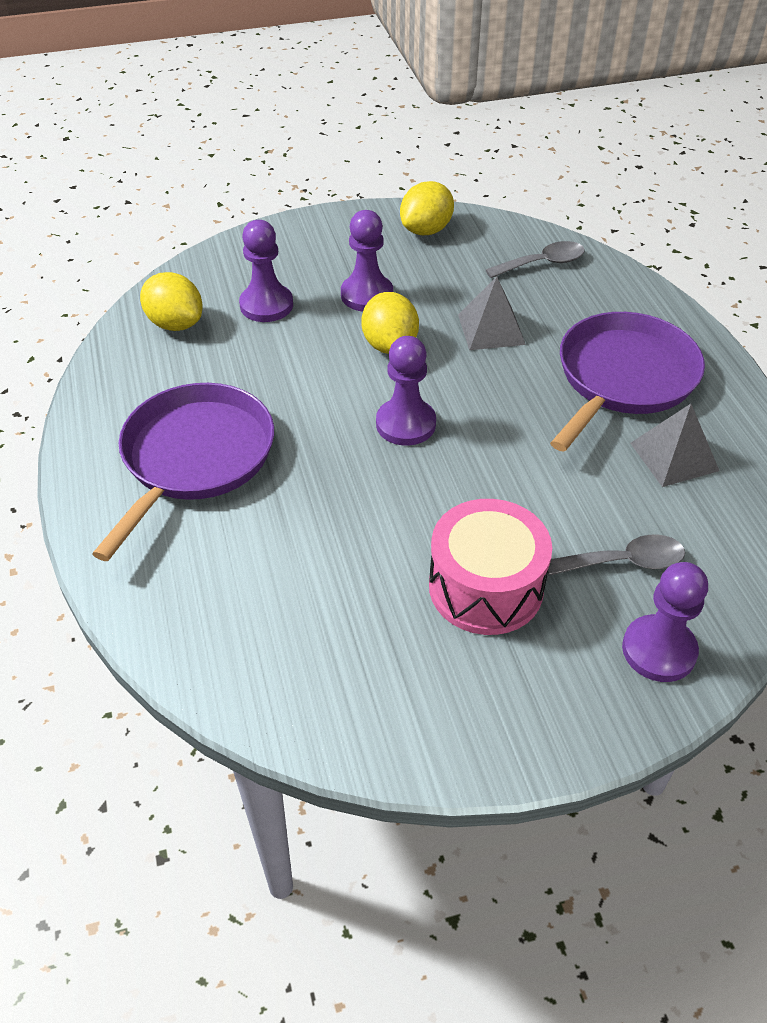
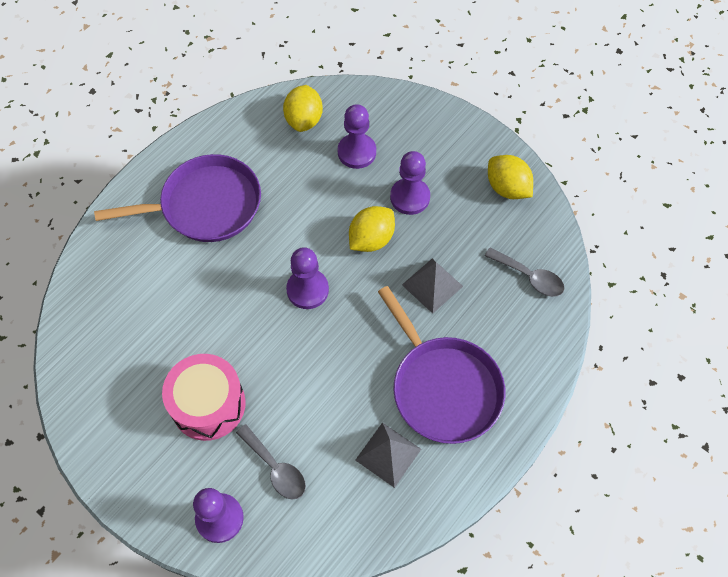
camera: 55 degrees right, 15 degrees up
(426, 230) = (507, 188): yellow lemon -> yellow lemon turned 45 degrees clockwise
(623, 378) = (443, 388): purple pan -> purple pan turned 60 degrees clockwise

